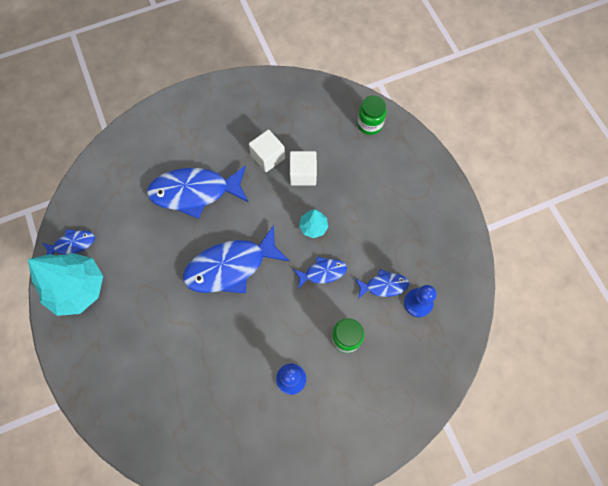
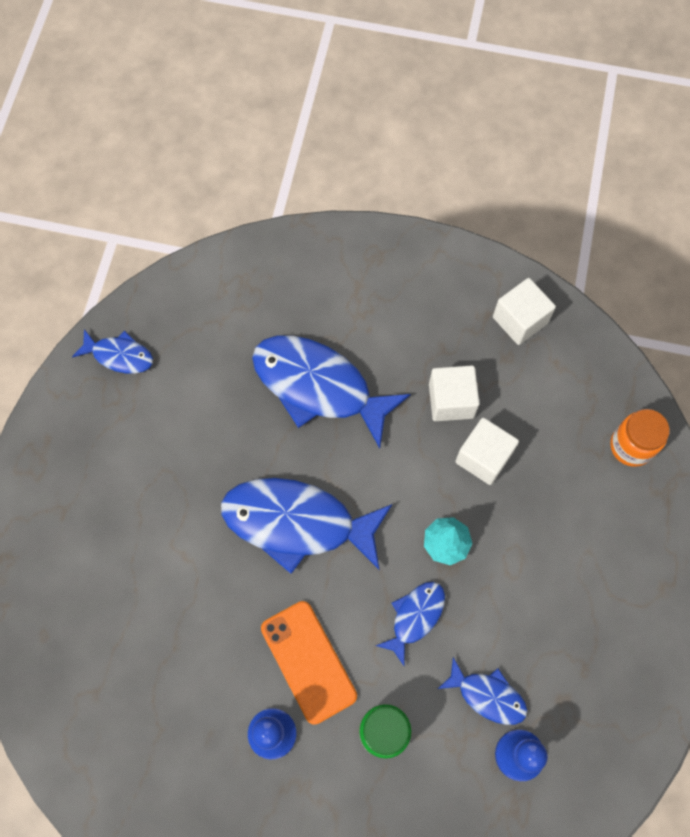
camera: 35 degrees right, 0 degrees up
(78, 288) = (88, 420): turquoise tree -> none
(275, 97) = (520, 320): none -> white cube
(285, 330) = (308, 661): none -> orange phone
(323, 272) = (415, 617): blue fish -> blue fish turned 75 degrees counterclockwise
(369, 124) = (631, 446): green jar -> orange jar

